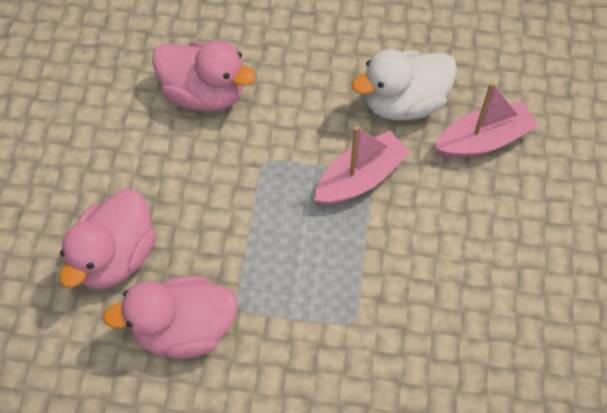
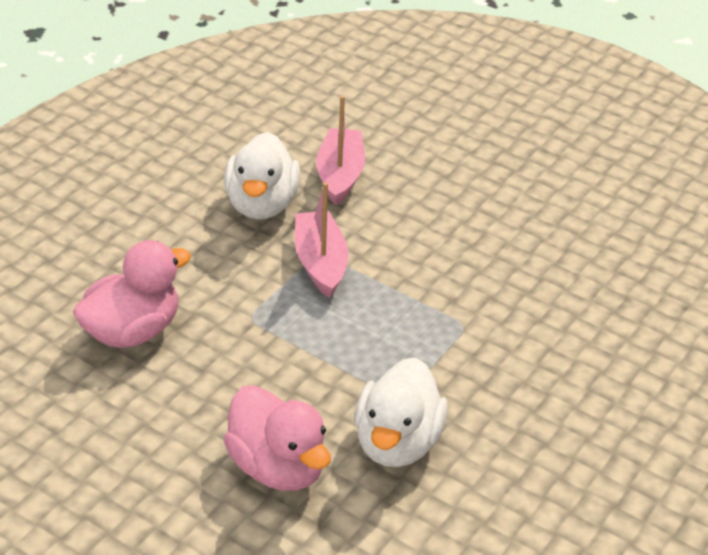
camera: 65 degrees left, 20 degrees down
(184, 330) = (397, 443): pink duck -> white duck

